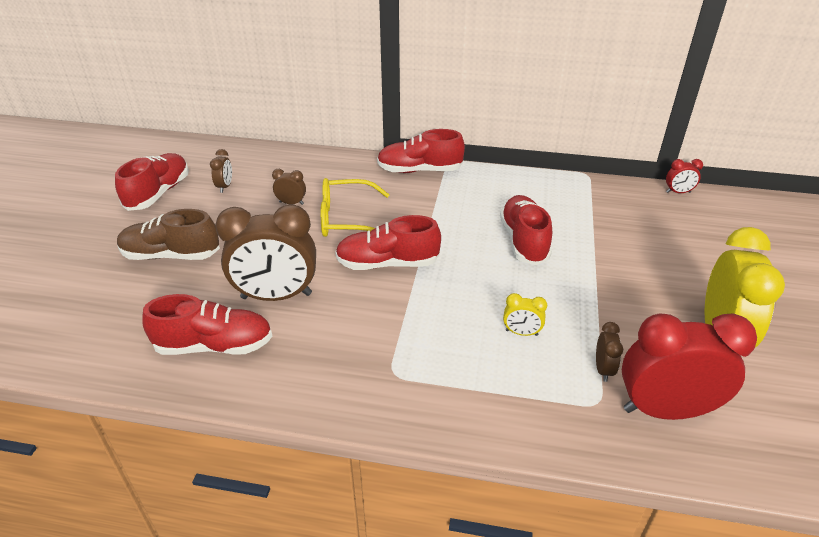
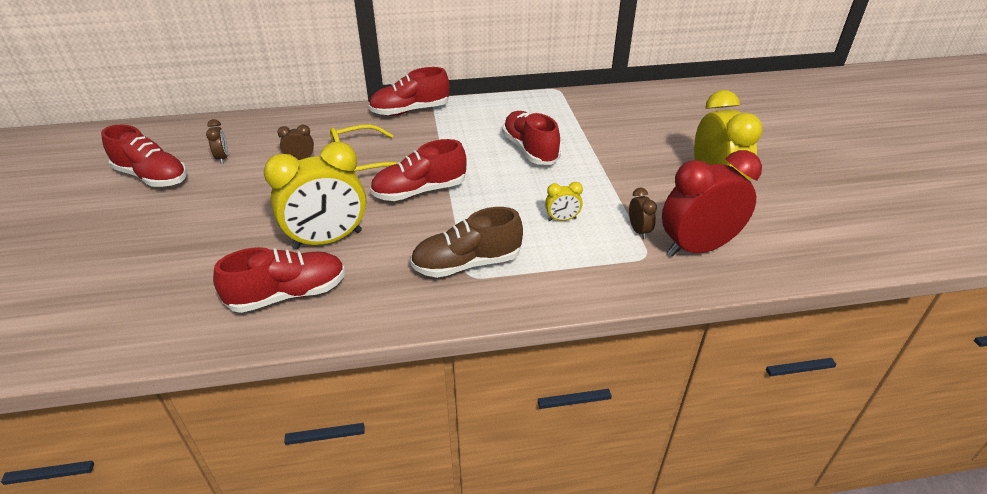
camera: 20 degrees left, 0 degrees up
(158, 193) = (152, 177): red shoe -> red shoe turned 120 degrees clockwise
(171, 255) = (198, 228): brown shoe -> brown shoe (467, 264)
(276, 296) = (328, 240): brown clock -> yellow clock
(678, 192) = (635, 90): red clock -> none

